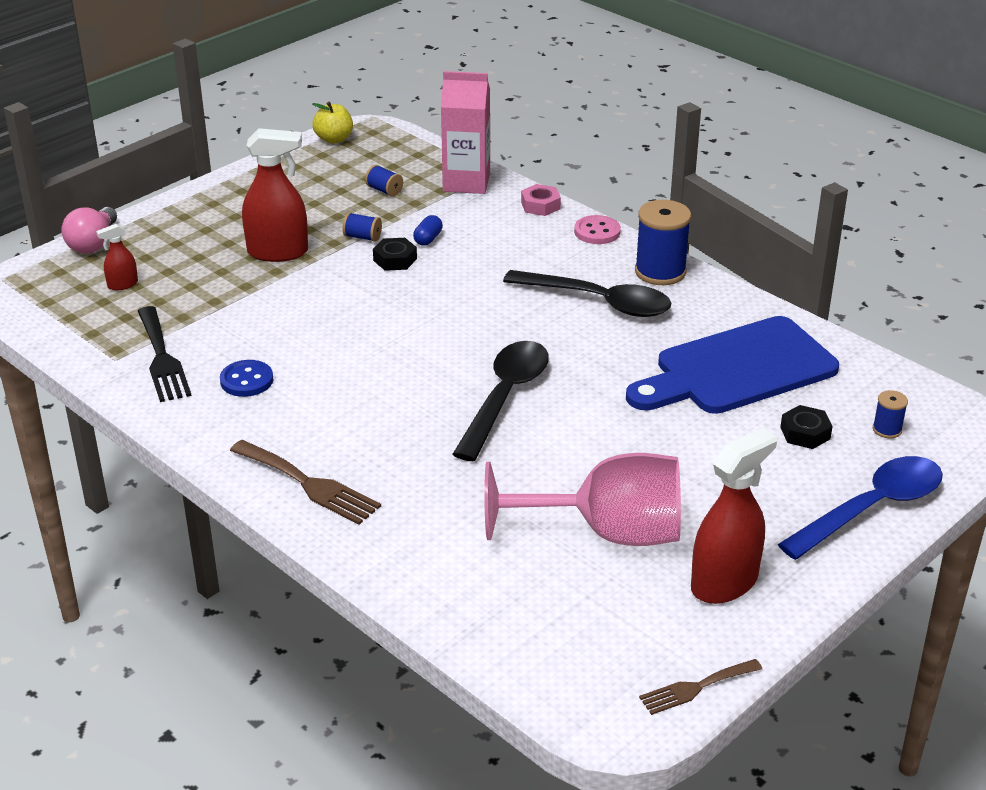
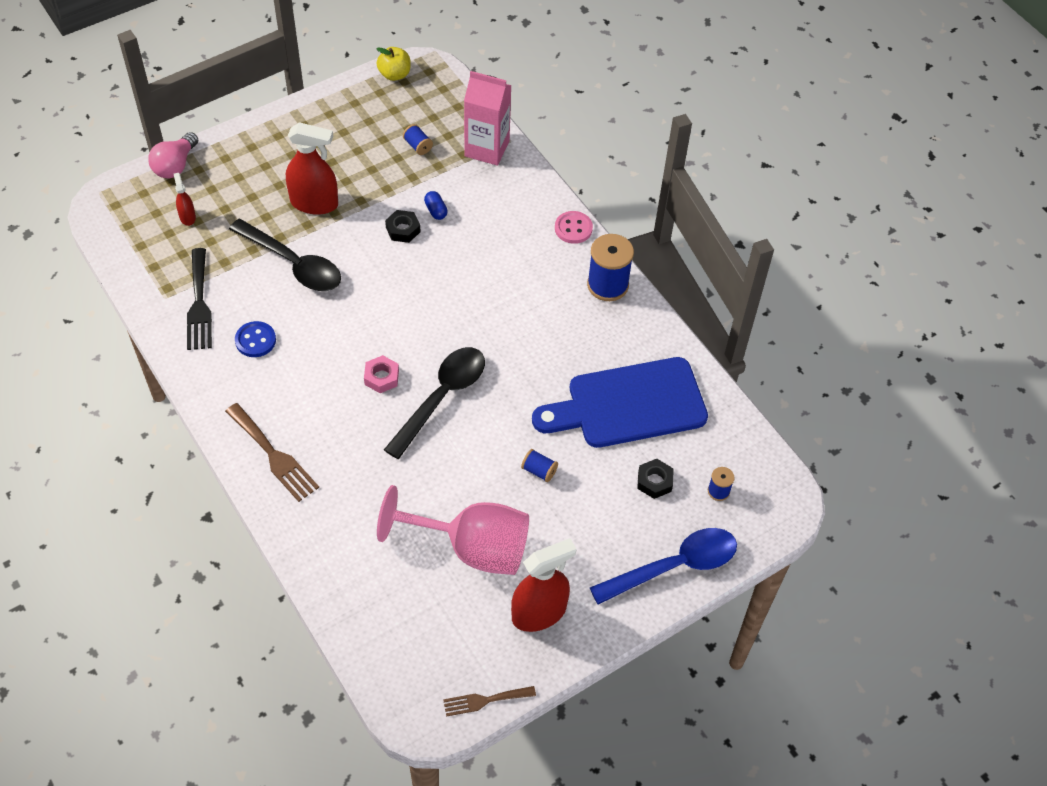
camera: 10 degrees right, 20 degrees up
(122, 284) = (187, 217): red spray bottle -> red spray bottle turned 90 degrees clockwise
(362, 237) = (385, 198): blue spool -> blue spool (539, 470)
(428, 239) = (436, 210): blue capsule -> blue capsule turned 60 degrees counterclockwise
(540, 205) = (538, 188): pink nut -> pink nut (381, 377)
(598, 302) = (547, 309): black spoon -> black spoon (293, 264)

